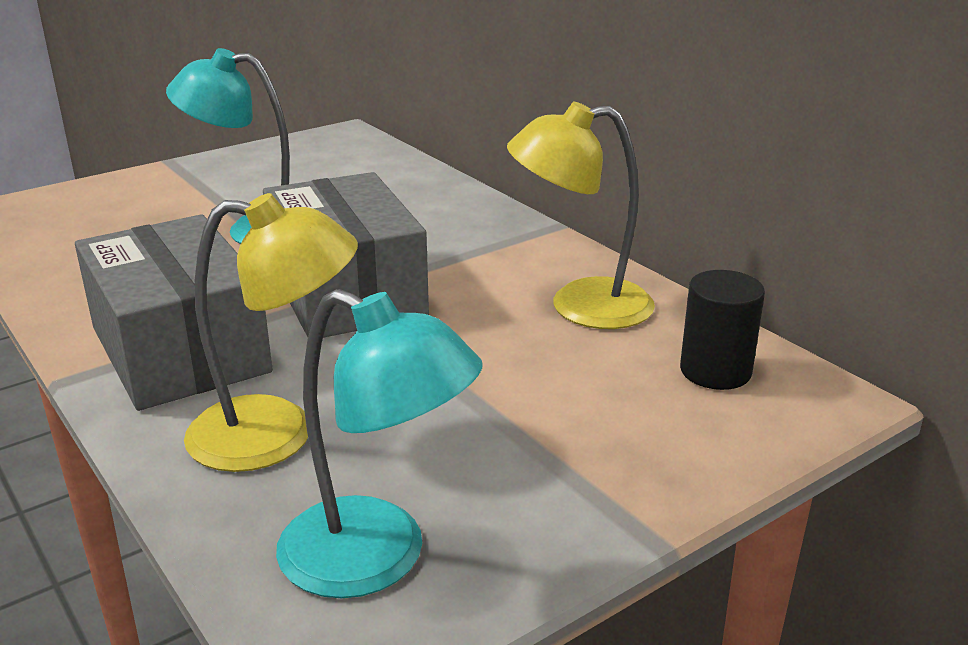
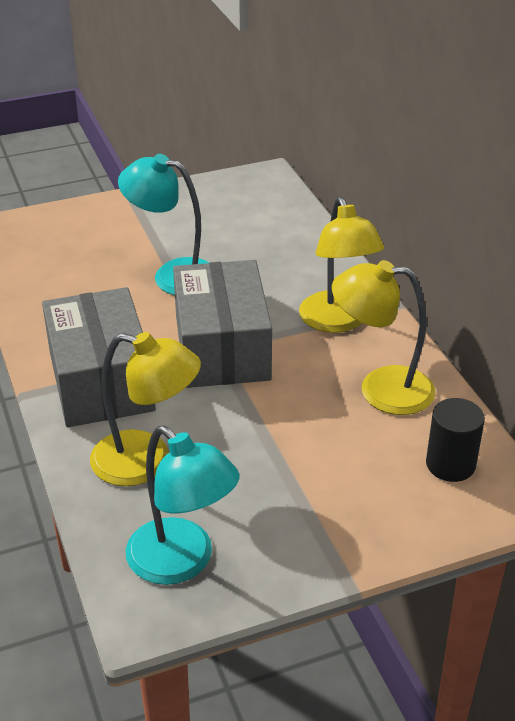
camera: 15 degrees right, 10 degrees up
(490, 249) = (337, 322): none -> yellow lamp

